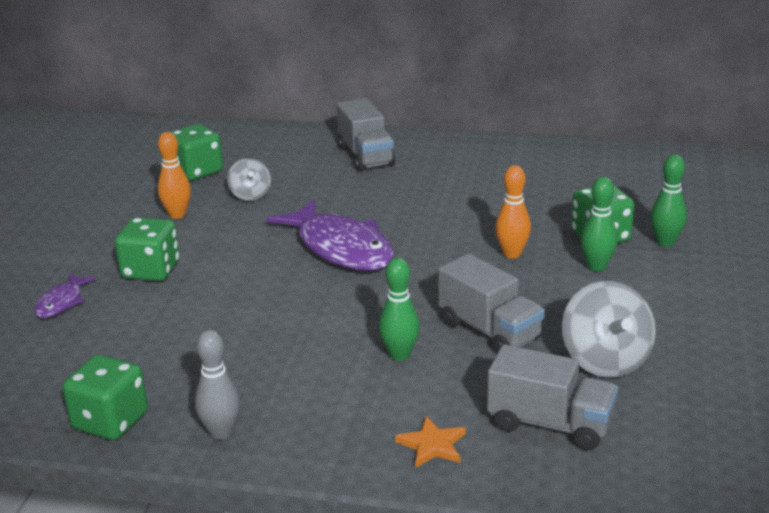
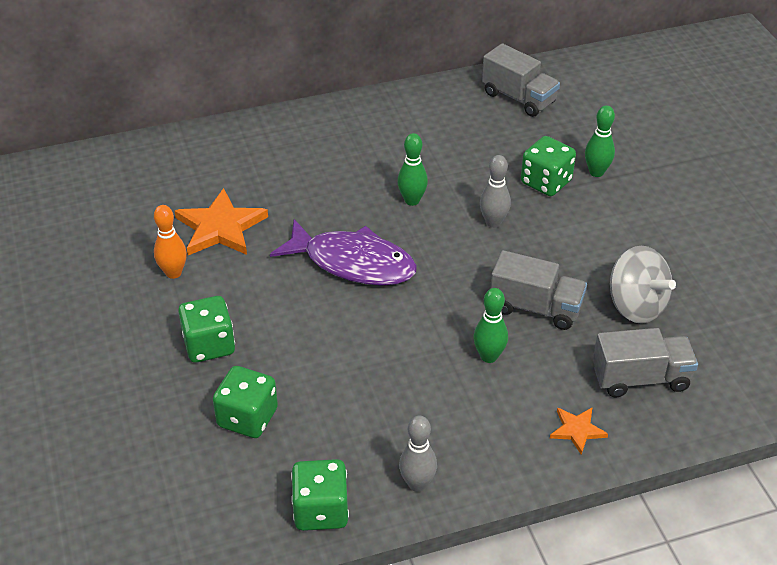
camera: 30 degrees left, 15 degrees up
(62, 302) = (160, 409): purple fish -> none
(197, 171) = (144, 214): green dice -> green dice (247, 418)
(250, 195) = (220, 227): grey spinning top -> orange star
(366, 156) = (286, 148): grey truck -> grey truck (519, 98)
(512, 254) = (493, 222): orange bowling pin -> grey bowling pin
(596, 267) = (565, 214): green bowling pin -> green bowling pin (412, 200)

